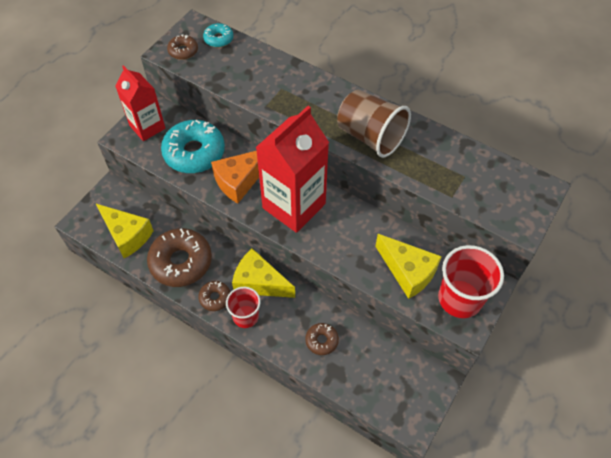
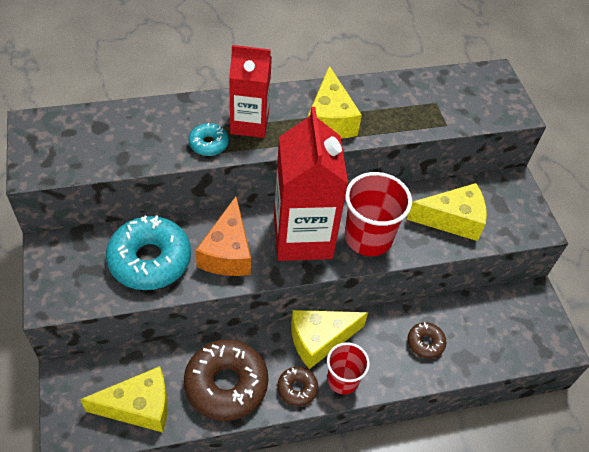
camera: 50 degrees left, 5 degrees down
(147, 127) = (66, 271): red carton -> red carton (249, 123)
(183, 51) = (52, 157): brown donut -> none
(218, 39) = (78, 122): turquoise donut -> turquoise donut (208, 144)
(370, 136) = (329, 120): brown cup -> yellow cheese
(460, 298) = (509, 210): red cup -> red cup (368, 237)

